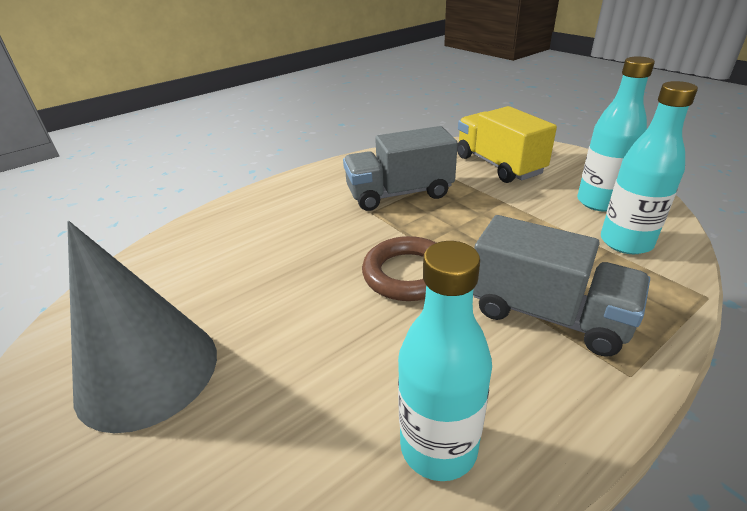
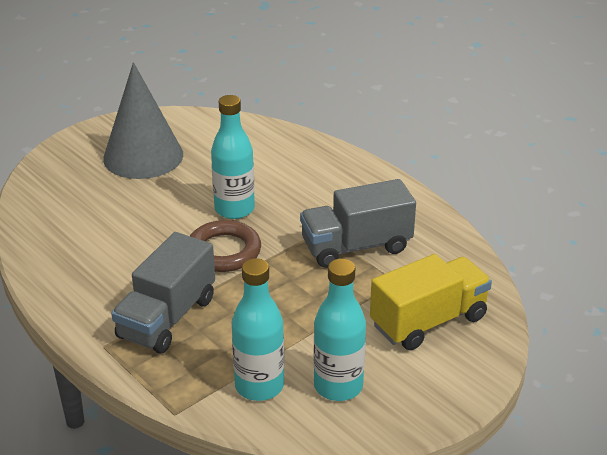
camera: 85 degrees right, 0 degrees up
(399, 194) = (356, 246): grey truck -> grey truck turned 90 degrees counterclockwise
(438, 447) = (70, 261): turquoise bottle -> turquoise bottle (234, 209)

